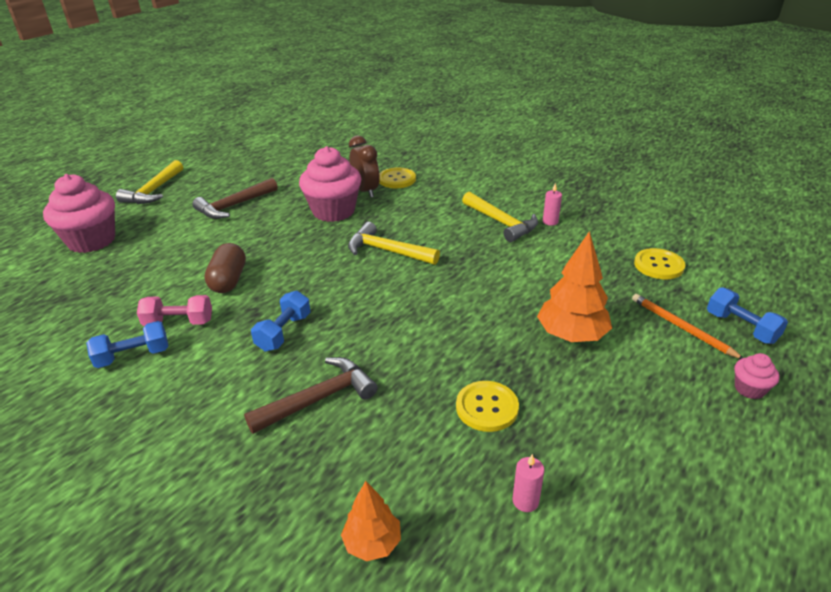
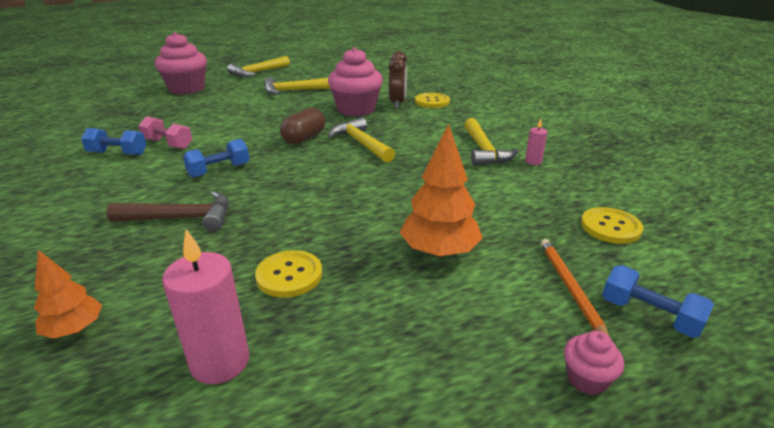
camera: 30 degrees right, 5 degrees down
(228, 280) = (230, 130): brown capsule -> brown capsule (304, 138)
(234, 206) = (293, 91): brown hammer -> yellow hammer
(525, 501) = (220, 362): pink candle -> pink candle, size x1.96
(741, 327) = (649, 315): blue dumbbell -> blue dumbbell turned 45 degrees counterclockwise

